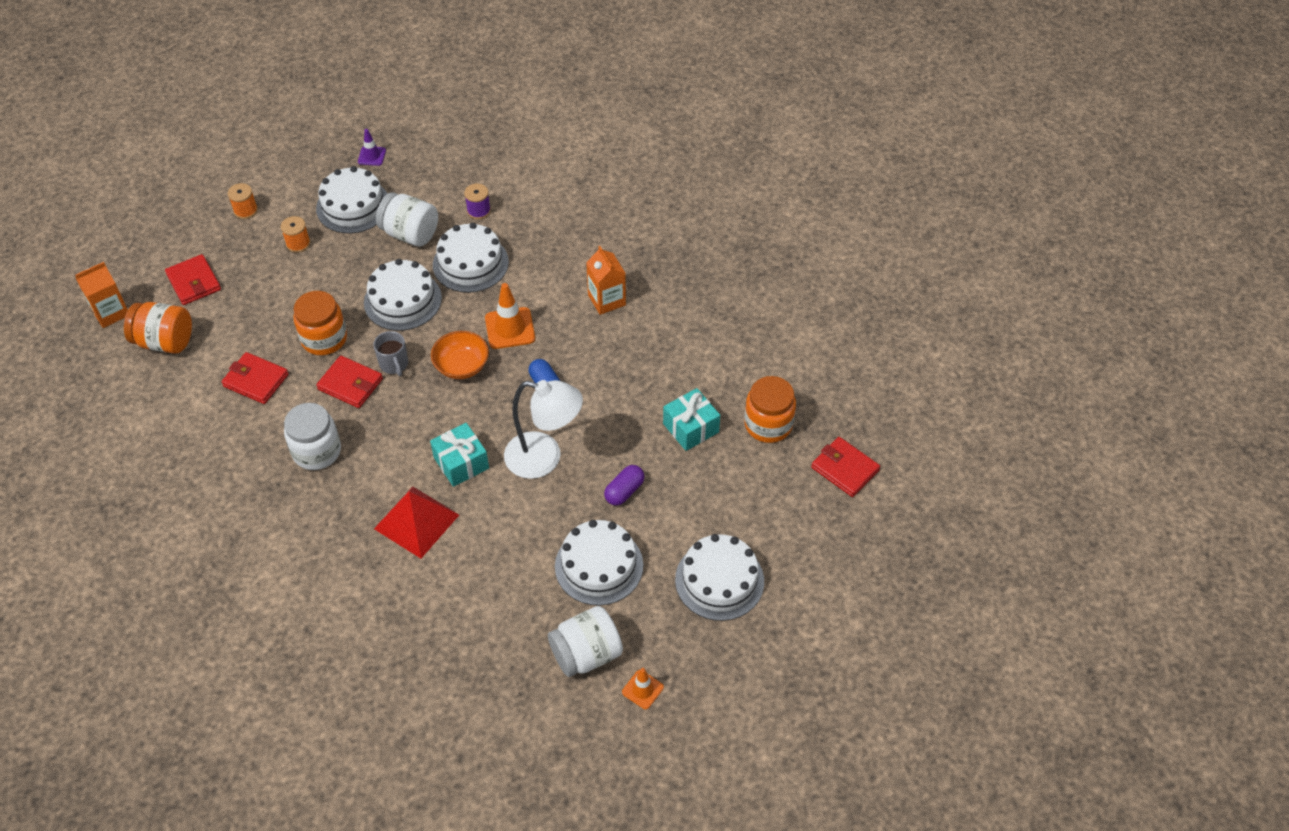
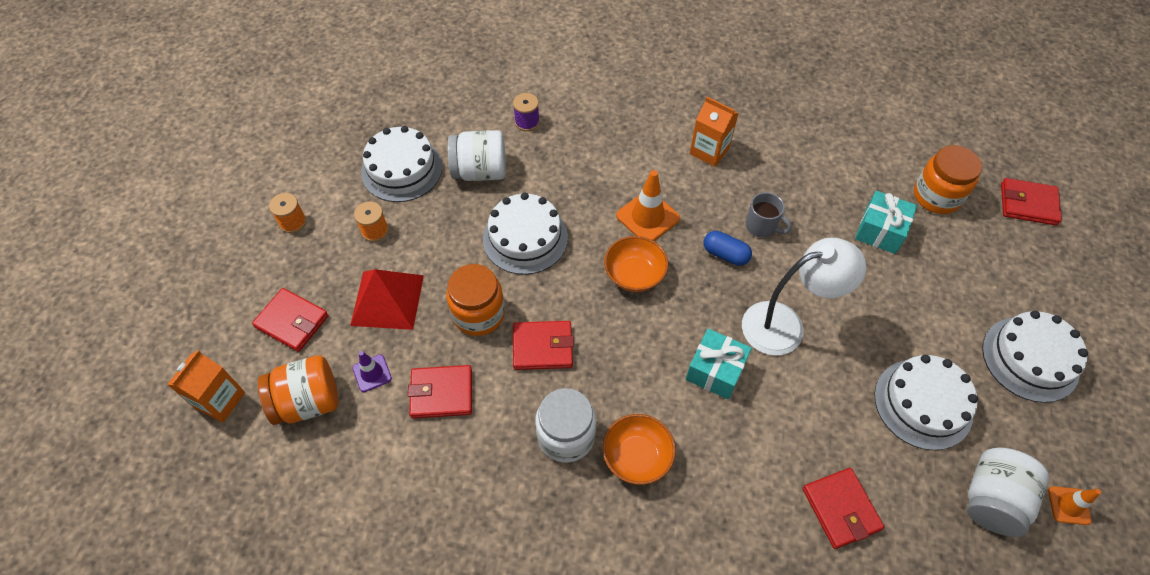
camera: 30 degrees left, 5 degrees up
(354, 490) = (637, 456): none -> orange bowl
(372, 156) = (382, 115): purple traffic cone -> purple traffic cone (372, 373)
(394, 364) = (569, 305): grey mug -> grey mug (761, 226)
(416, 522) = (725, 455): red pyramid -> red pyramid (387, 300)
(467, 599) = (840, 509): none -> red wallet
(470, 263) = (560, 173): white cake -> none
(624, 491) = (879, 319): purple capsule -> none

